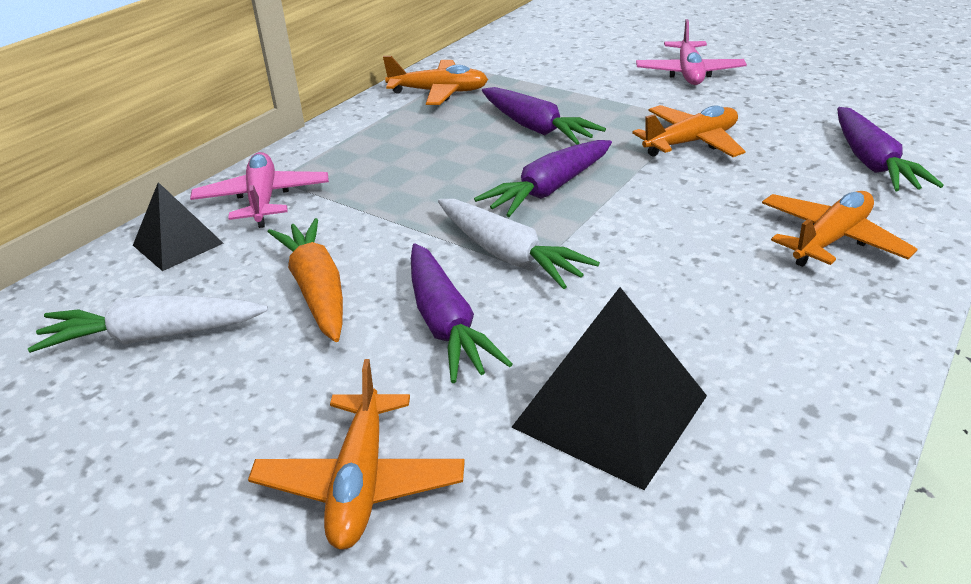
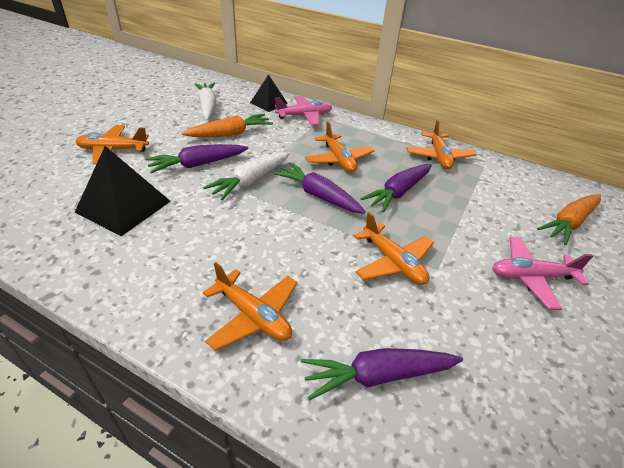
camera: 80 degrees right, 5 degrees up
(440, 169) = (339, 160): none -> orange plane
(589, 42) = (569, 223): none -> orange carrot

